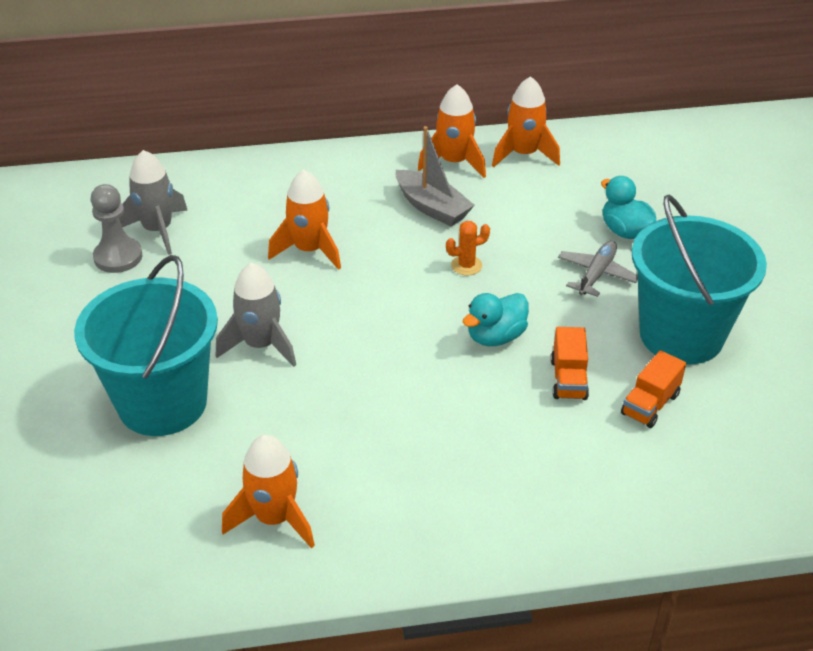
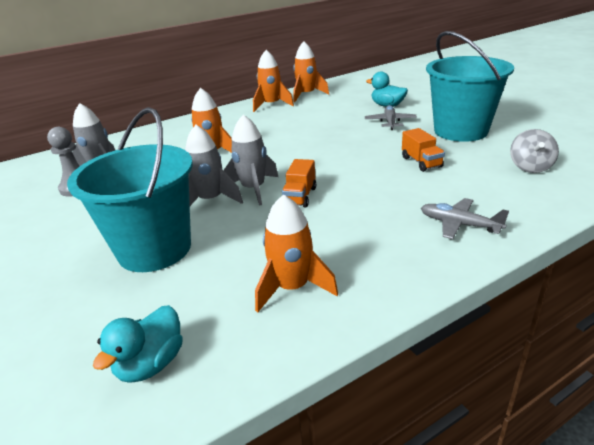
camera: 20 degrees left, 10 degrees down
(321, 345) = (253, 189): none -> grey rocket
(432, 207) = (274, 121): grey boat -> none
(466, 265) = (314, 136): orange cactus -> none
(495, 337) = (360, 157): turquoise duck -> turquoise duck (151, 364)
(520, 506) = (459, 224): none -> grey plane
(650, 404) = (478, 159): orange truck -> orange truck (300, 196)
(704, 447) = (530, 167): none -> grey spinning top

